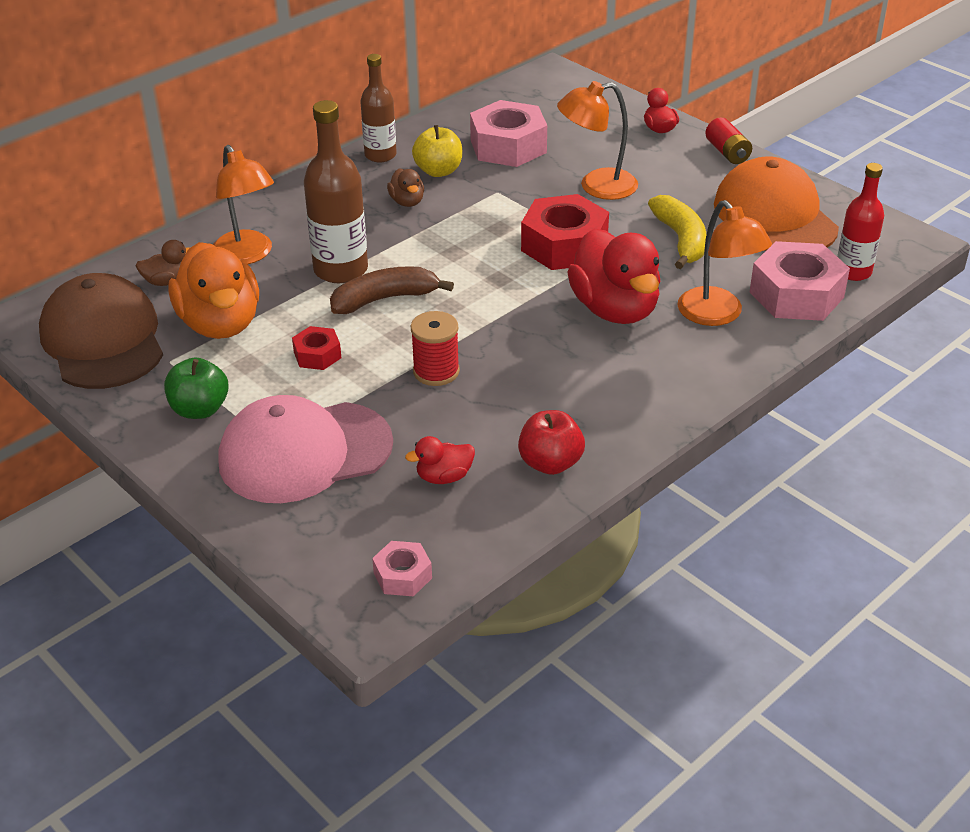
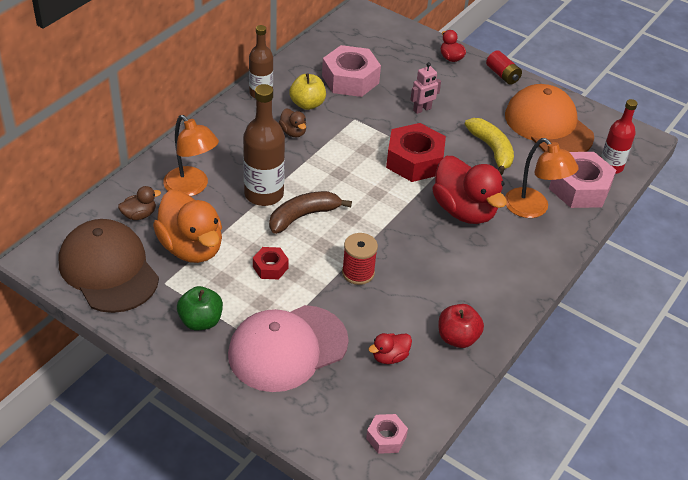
camera: 15 degrees left, 5 degrees up
(596, 186) = (422, 109): orange lamp -> pink robot

